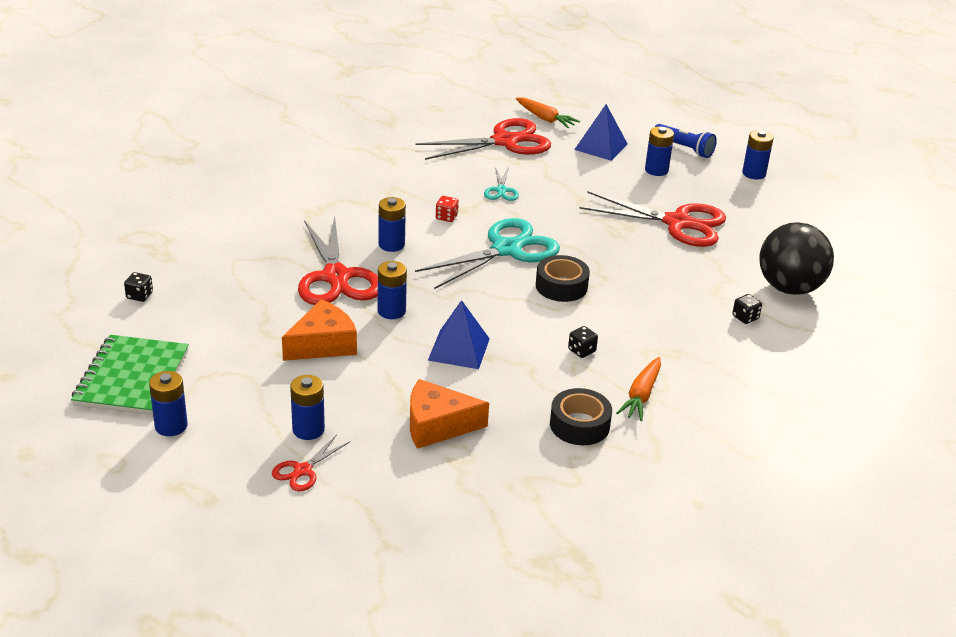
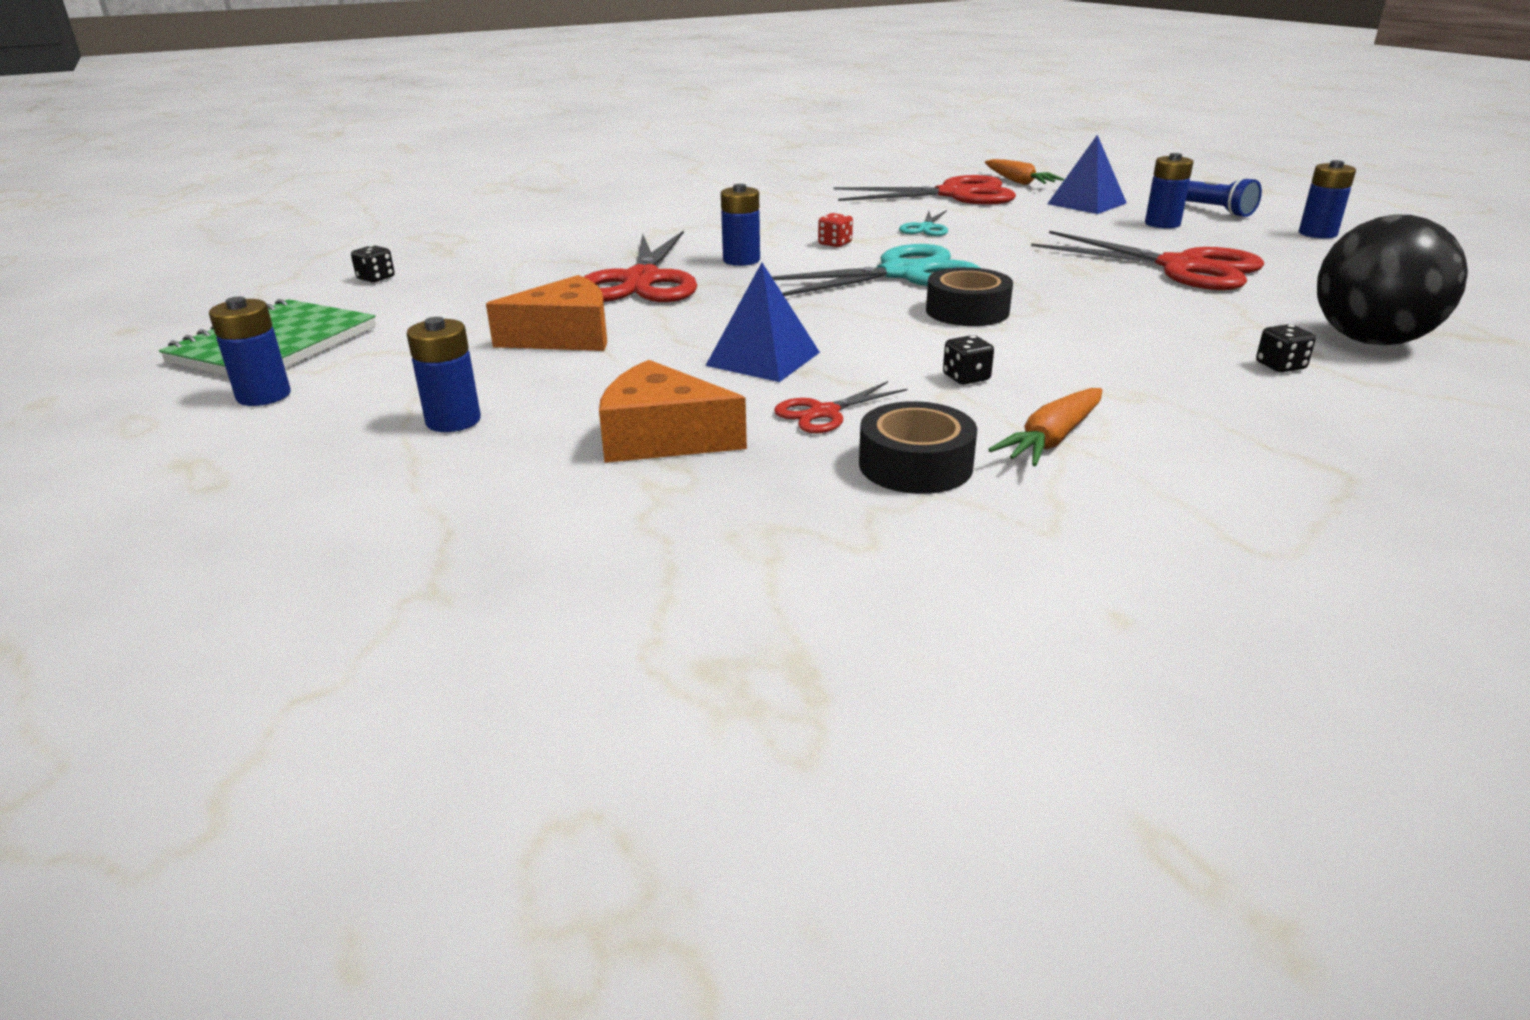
camera: 20 degrees right, 5 degrees down
(302, 470) = (394, 467): red scissors -> red scissors (824, 413)
(391, 311) = (691, 315): blue battery -> none

